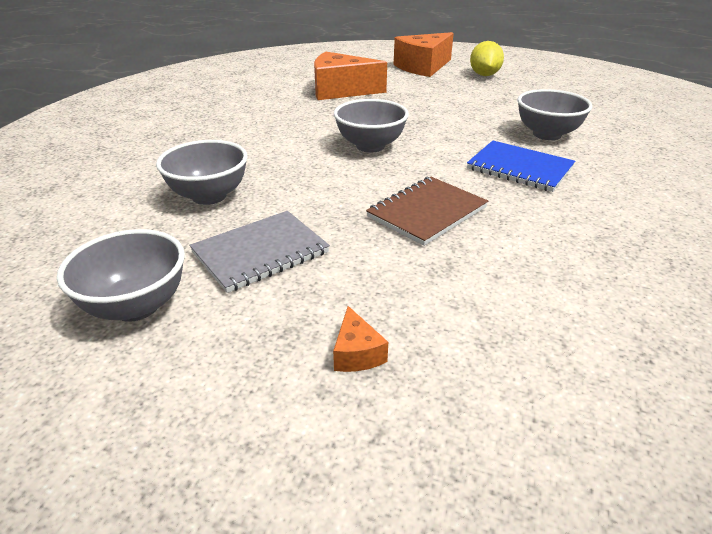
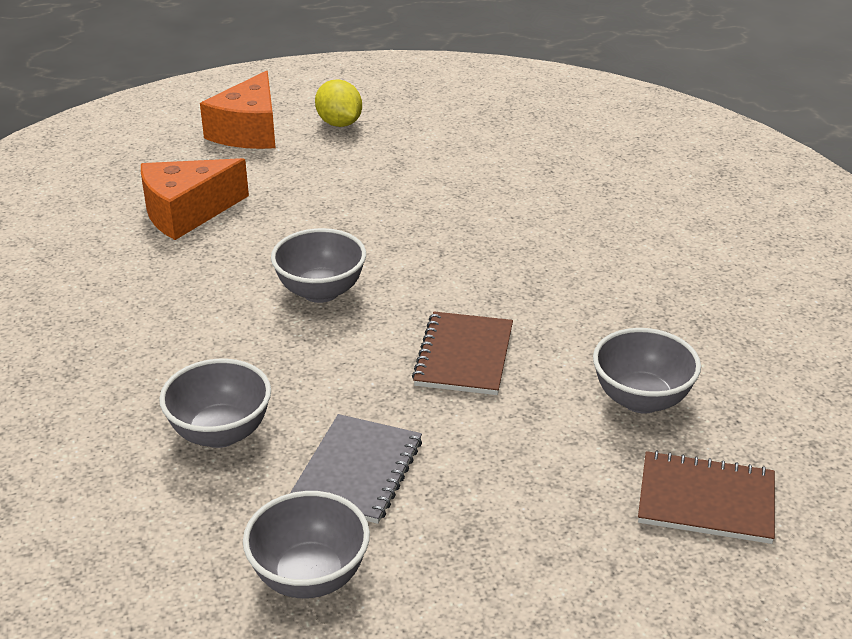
camera: 35 degrees left, 0 degrees up
(356, 353) = (540, 518): orange cheese -> none
(519, 168) = (500, 263): blue notebook -> none
(544, 421) = (706, 500): none -> brown notebook
(547, 134) = (488, 203): grey bowl -> grey bowl (641, 399)

